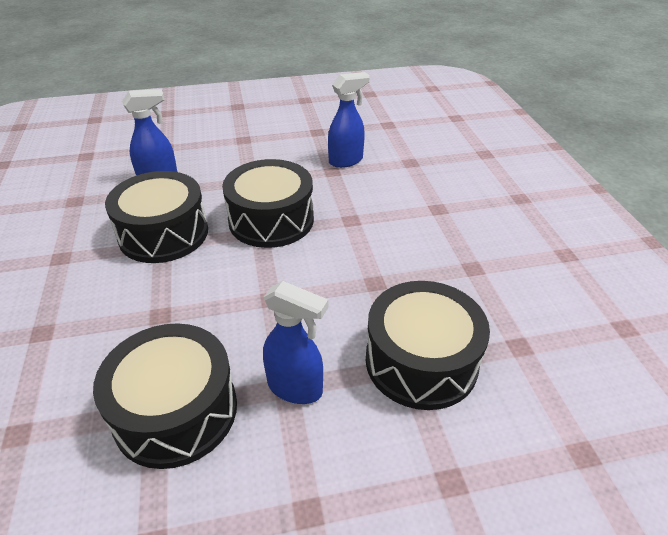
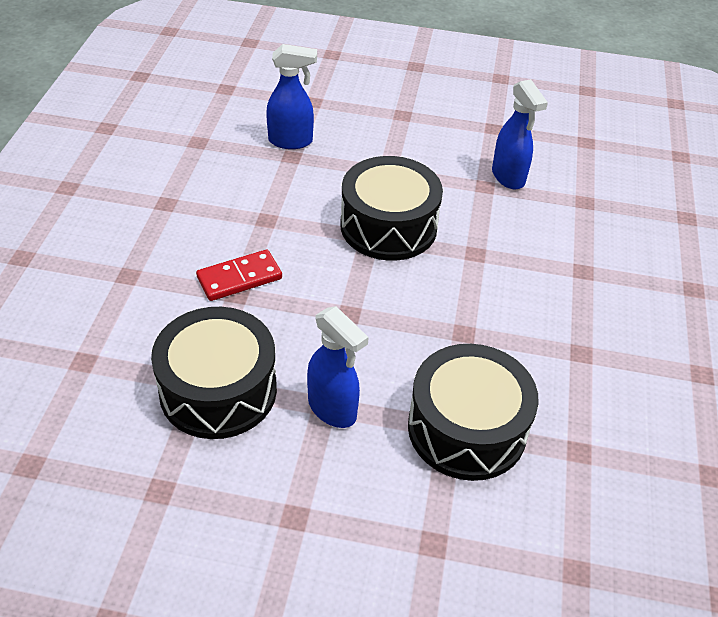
camera: 20 degrees right, 5 degrees up
(156, 300) = (239, 278): none -> red domino
(163, 233) = (272, 207): black drum -> none
(346, 161) = (508, 177): blue spray bottle -> blue spray bottle turned 75 degrees clockwise

